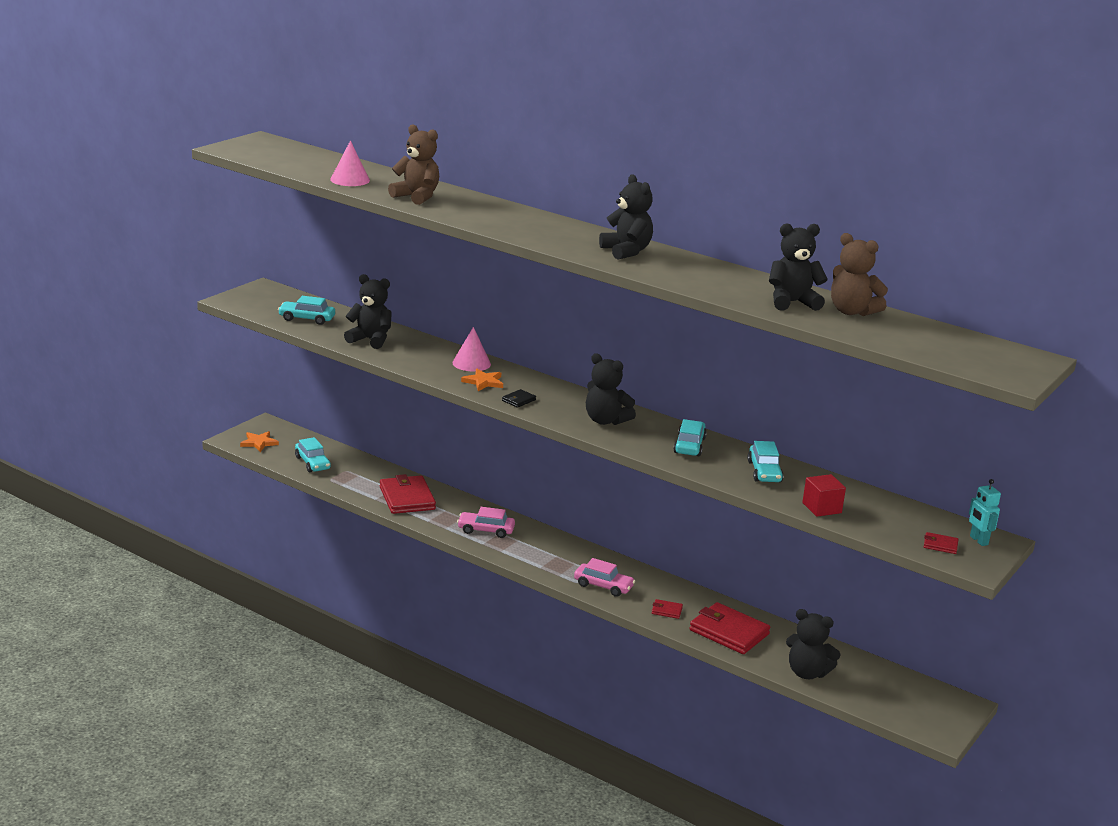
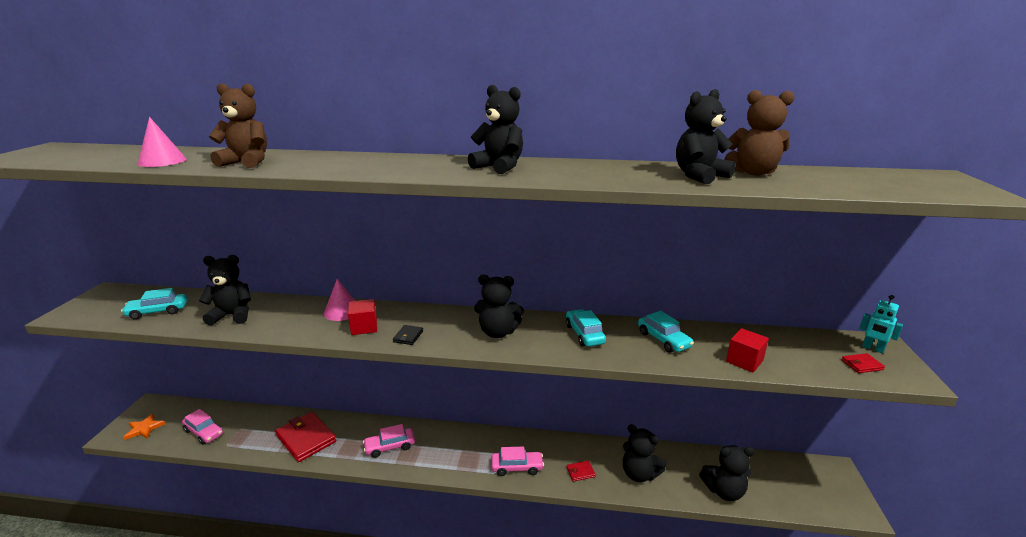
camera: 25 degrees left, 0 degrees up
(312, 463) = (204, 432): turquoise car -> pink car
(483, 382) = (364, 327): orange star -> red cube
(729, 632) = (639, 474): red wallet -> black teddy bear

